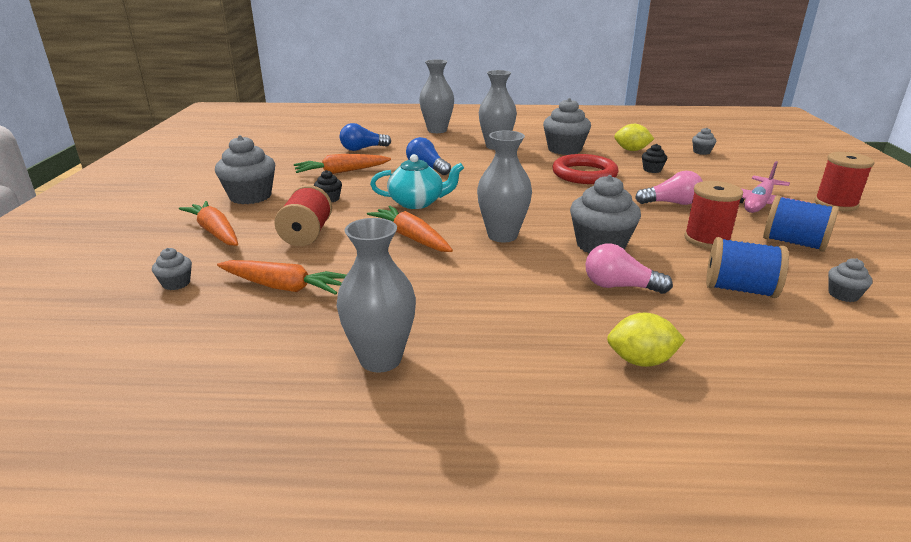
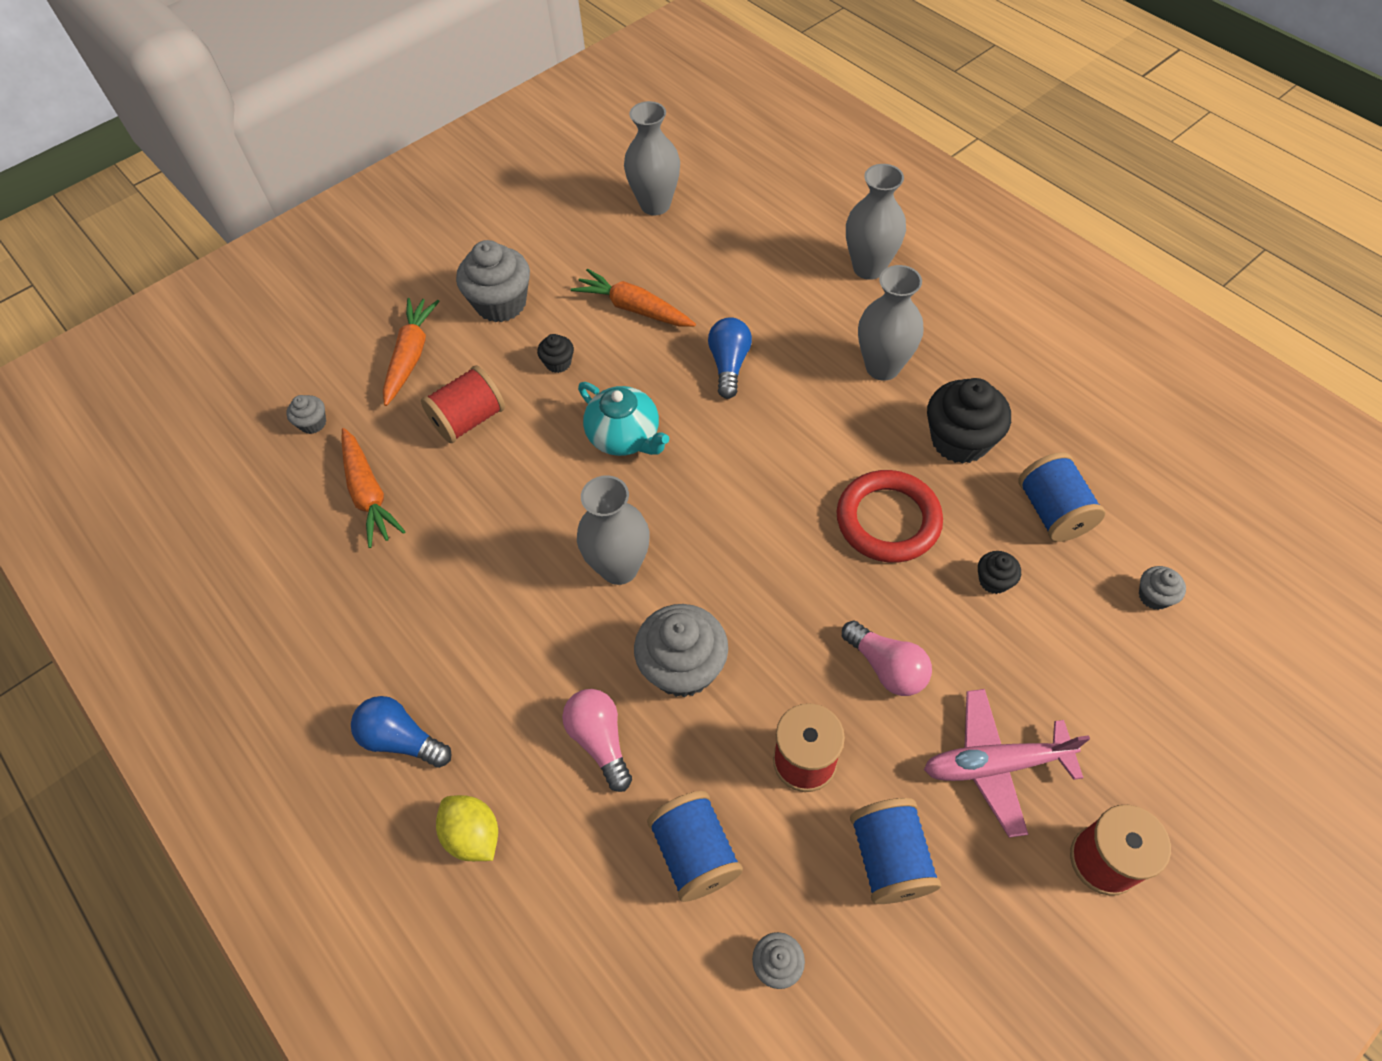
camera: 50 degrees right, 30 degrees up
(362, 149) = (719, 263): blue light bulb -> blue light bulb (402, 739)
(380, 359) = (326, 650): grey vase -> grey vase (655, 205)
(411, 237) = (540, 500): orange carrot -> none
(564, 149) = (959, 440): grey cupcake -> black cupcake
(631, 150) = (1052, 512): yellow lemon -> blue spool

